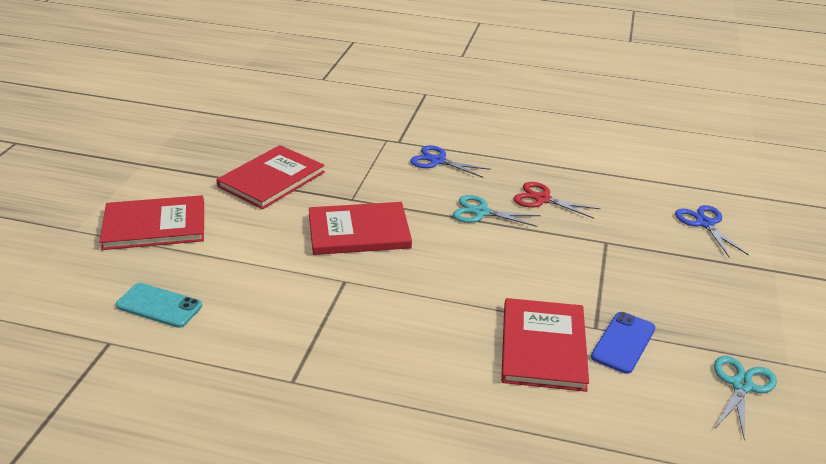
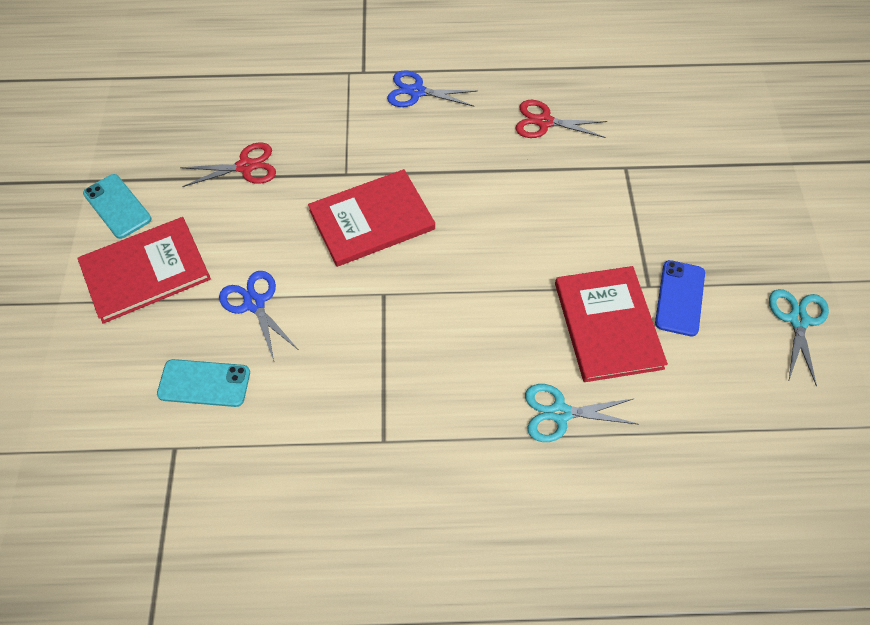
camera: 15 degrees left, 25 degrees up
(156, 183) = (117, 206): none -> turquoise phone
(271, 179) = (246, 167): red book -> red scissors
(481, 212) = (488, 158): turquoise scissors -> turquoise scissors (560, 413)
(705, 223) = (713, 115): blue scissors -> blue scissors (255, 303)

